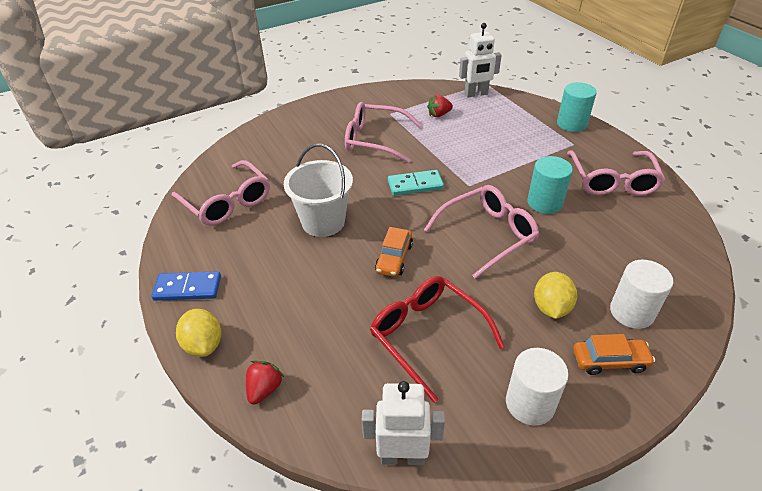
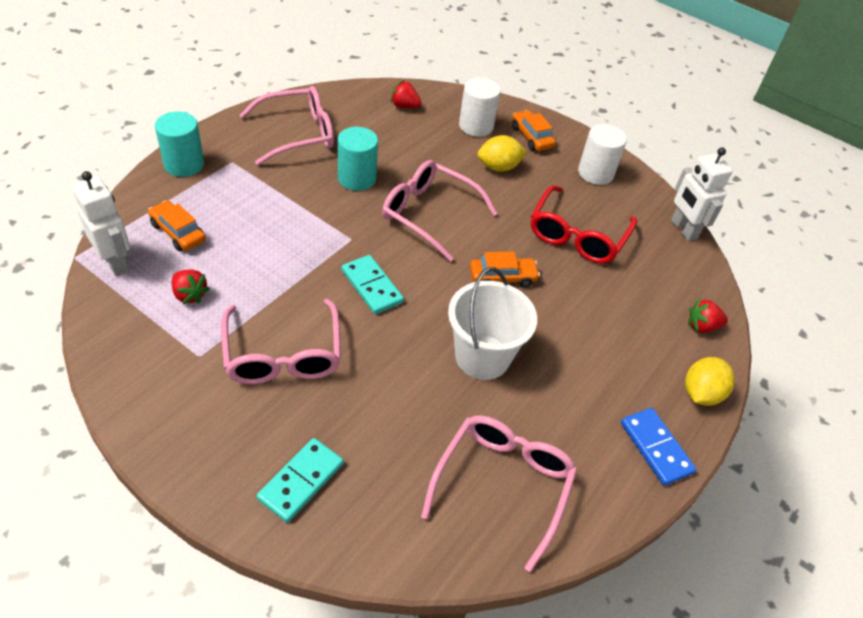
camera: 120 degrees left, 5 degrees up
(288, 133) = (301, 481): none -> turquoise domino
(497, 115) = (178, 232): none -> orange car
(667, 261) = (404, 106): none -> red strawberry

